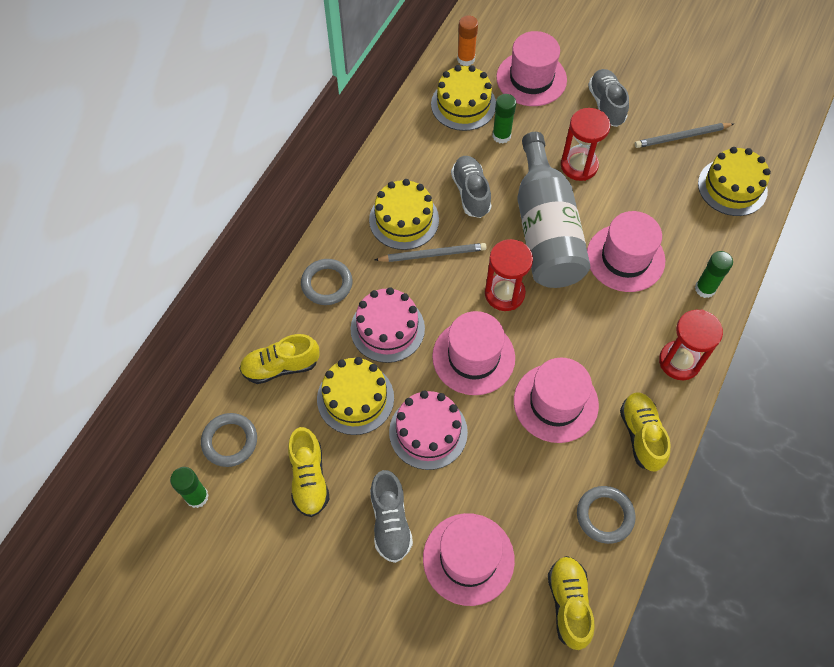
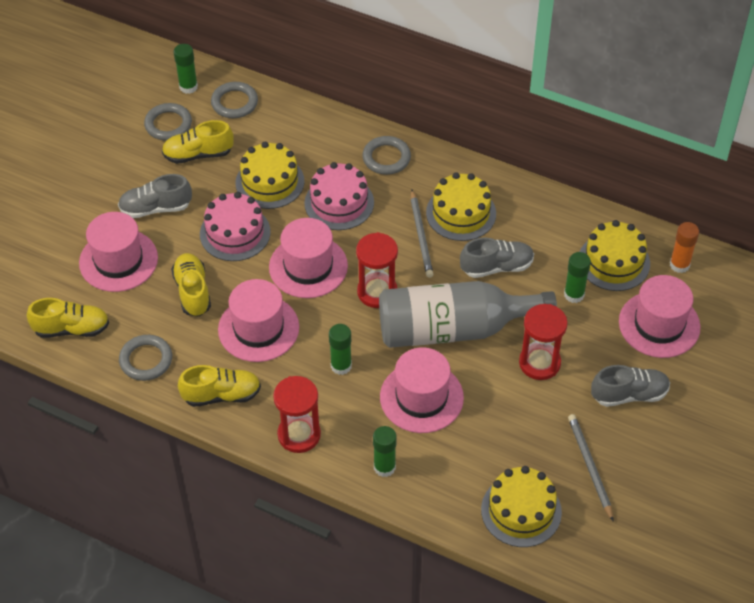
camera: 90 degrees right, 10 degrees down
(258, 516) = (168, 124): none -> grey ring
(280, 366) = (302, 130): yellow shoe -> yellow shoe (192, 291)
(596, 325) = (341, 366): none -> green glue stick

